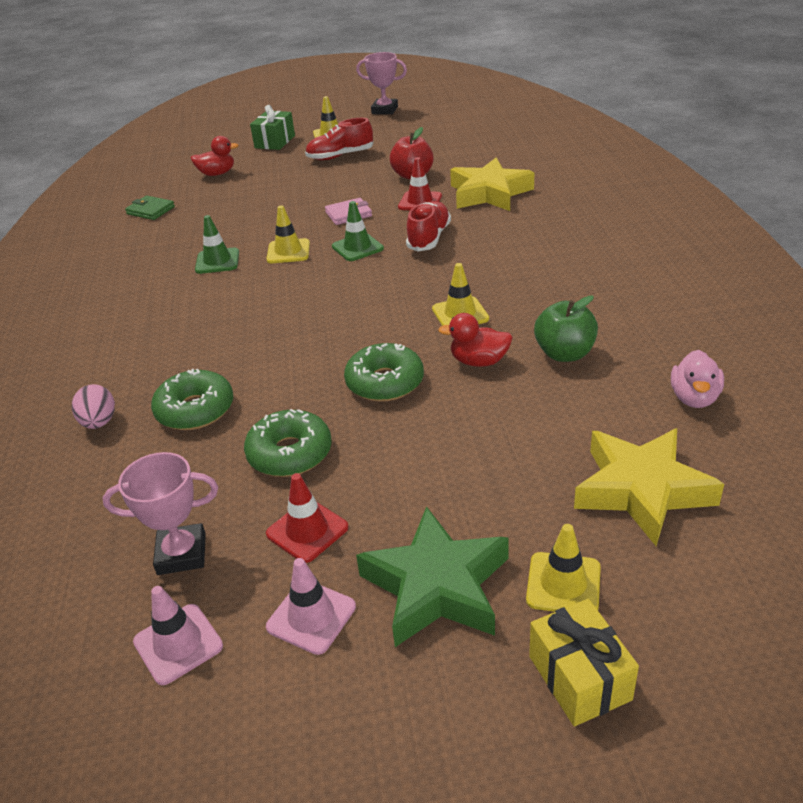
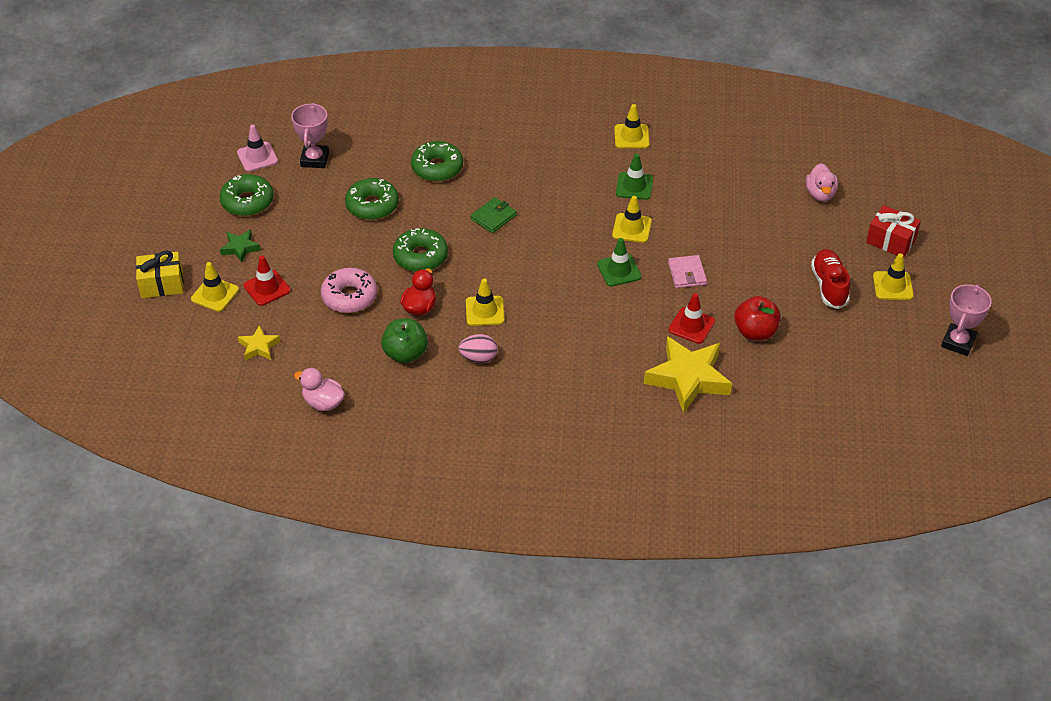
camera: 100 degrees right, 10 degrees up
(99, 422) = (446, 127): pink egg -> pink egg (478, 358)
(128, 277) = (631, 136): none -> yellow traffic cone
(151, 210) = (752, 149): green wallet -> green wallet (493, 217)
(217, 174) = (820, 194): red duck -> pink duck
(275, 142) = (891, 241): green gift -> red gift
(307, 531) = (305, 206): red traffic cone -> red traffic cone (267, 288)
(311, 617) = (247, 201): pink traffic cone -> green donut
(429, 238) = (615, 318): red shoe -> none
(436, 586) = (240, 248): green star -> green star, size x0.49
(490, 426) = (349, 297): none -> pink donut
(642, 490) = (259, 347): yellow star -> yellow star, size x0.49

